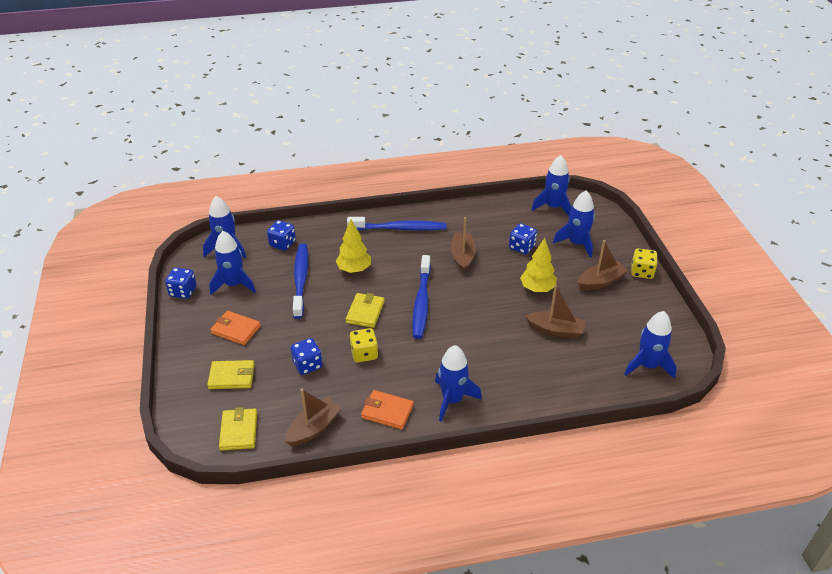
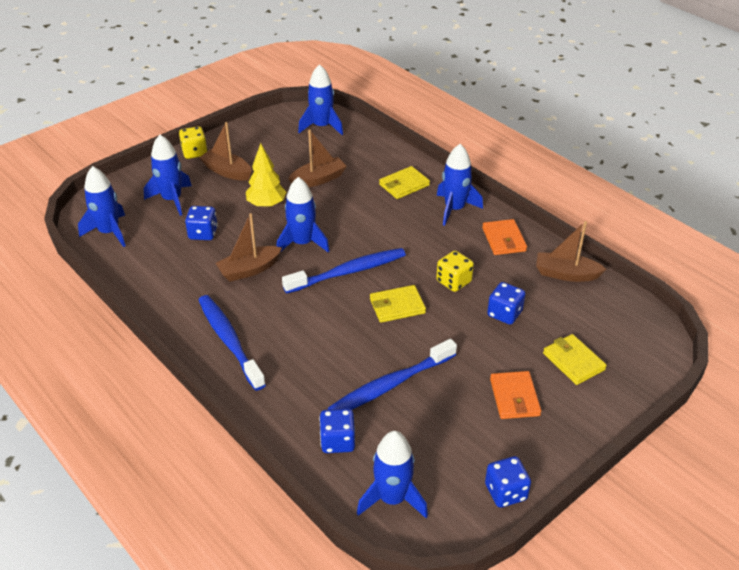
camera: 120 degrees left, 0 degrees up
(234, 284) = (450, 445): blue rocket -> blue rocket (302, 243)
(239, 431) = (621, 319): yellow wallet -> yellow wallet (404, 185)
(354, 269) = (336, 346): yellow tree -> none
(555, 330) = (318, 179): brown boat -> brown boat turned 75 degrees clockwise

